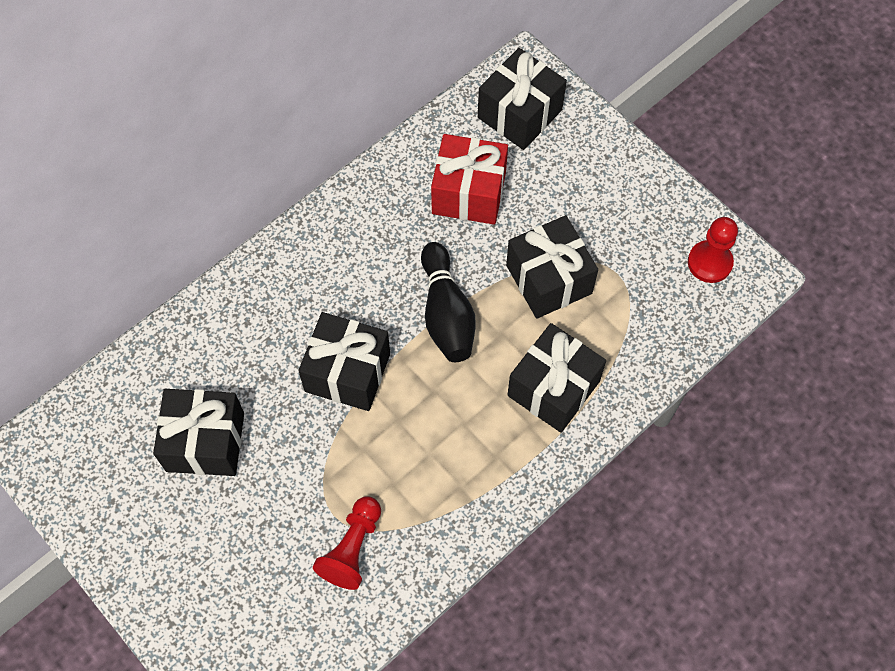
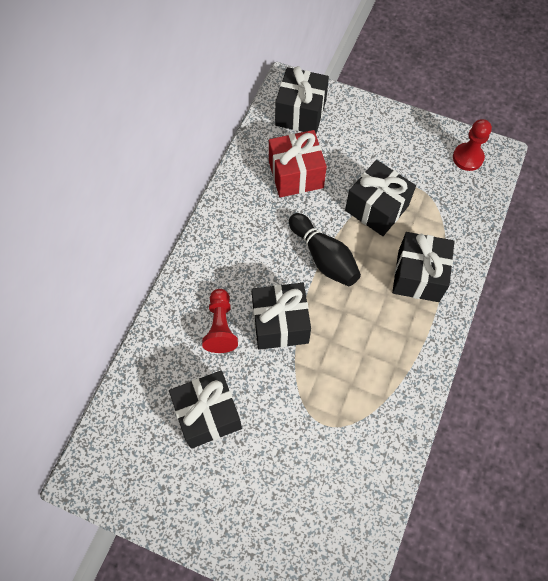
camera: 25 degrees left, 0 degrees up
(352, 548) = (348, 441): red pawn -> red pawn (220, 326)

